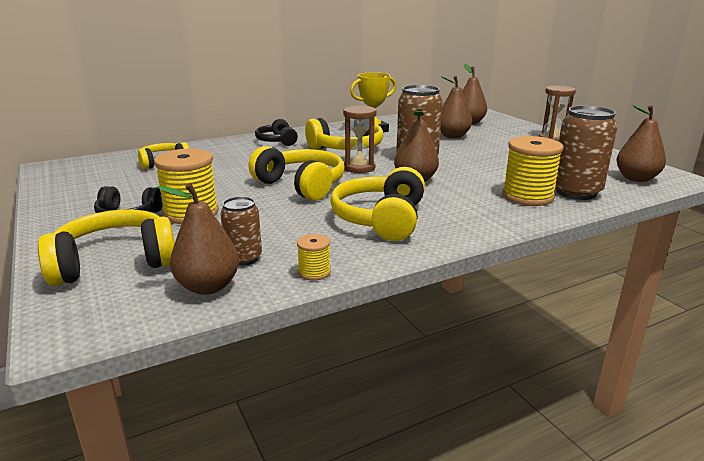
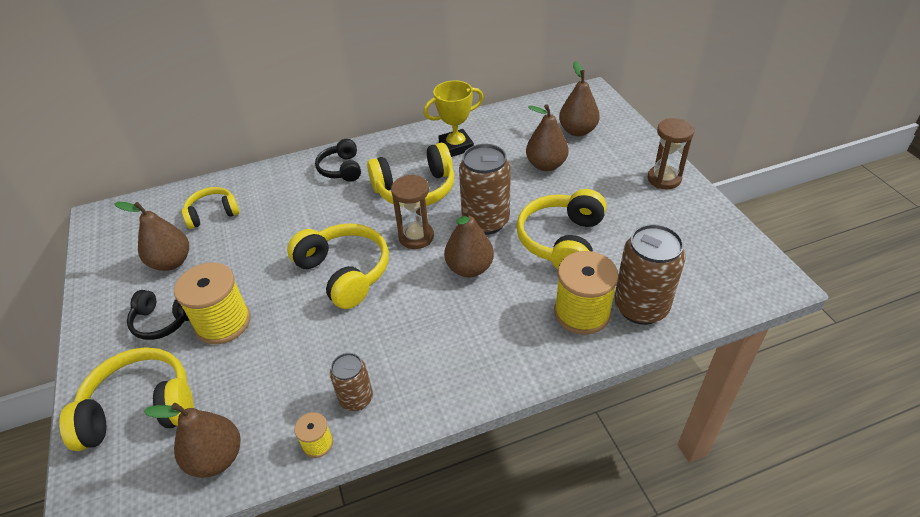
camera: 10 degrees right, 20 degrees up
(244, 258) = (257, 412): brown can -> brown can (356, 399)
(381, 219) = (409, 349): yellow headphones -> yellow headphones (562, 241)
(636, 178) = (725, 280): brown pear -> brown pear (171, 262)

